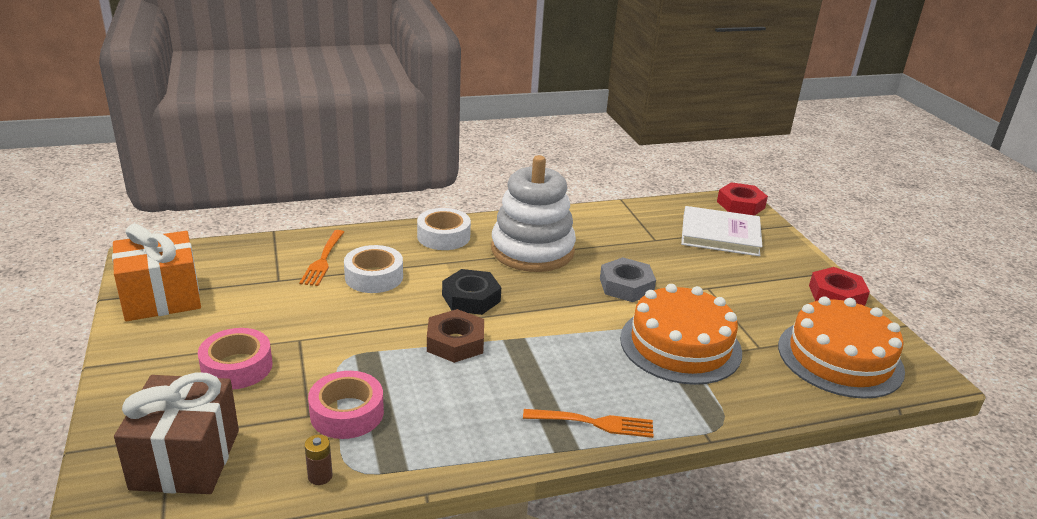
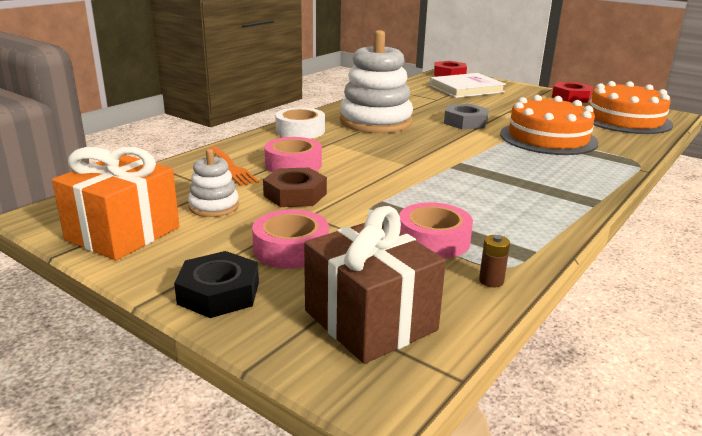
camera: 35 degrees left, 5 degrees down
(250, 298) = (214, 206): none -> white stacking toy
(374, 277) = (293, 164): white tape -> pink tape
(455, 342) = (424, 178): brown nut -> brown nut (295, 195)
(471, 298) = (386, 155): black nut -> black nut (219, 293)
(593, 423) = (582, 186): orange fork -> none

